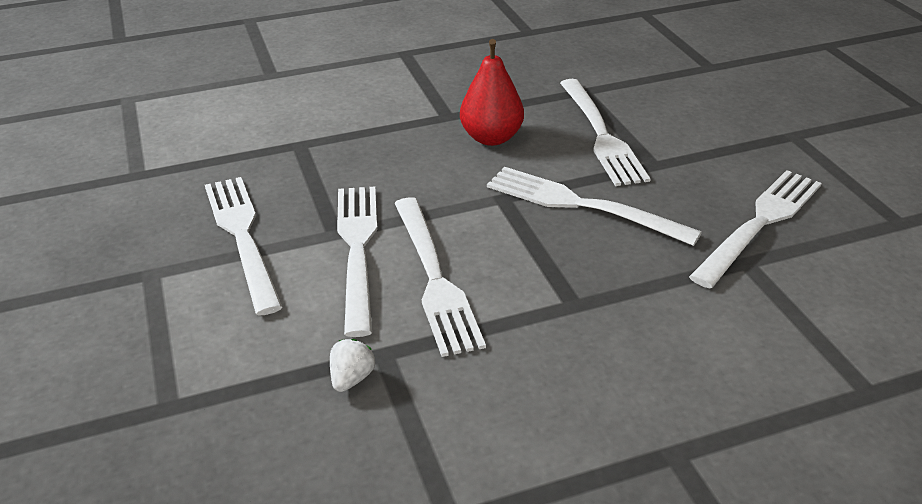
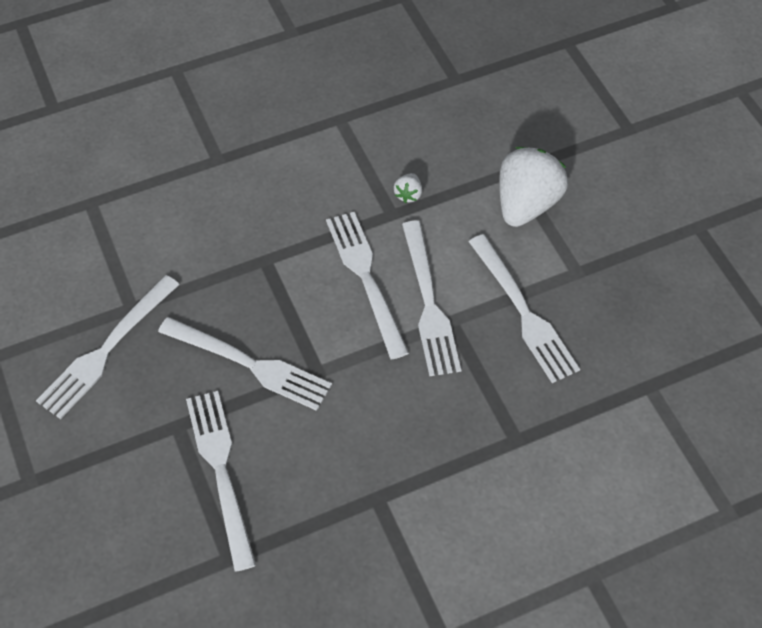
camera: 175 degrees right, 20 degrees up
(174, 356) = (526, 204): none -> white strawberry
(491, 138) = (330, 460): red pear -> none

